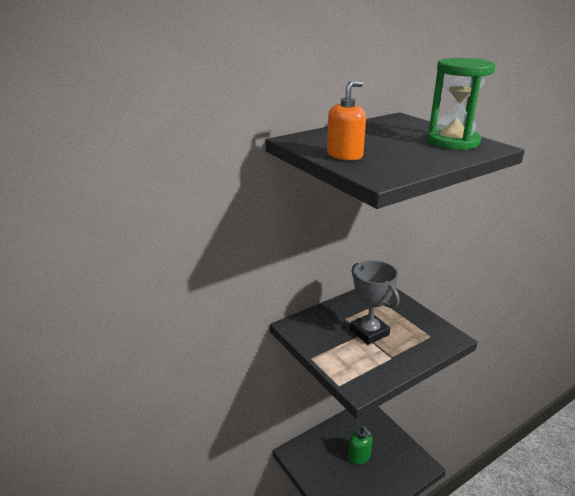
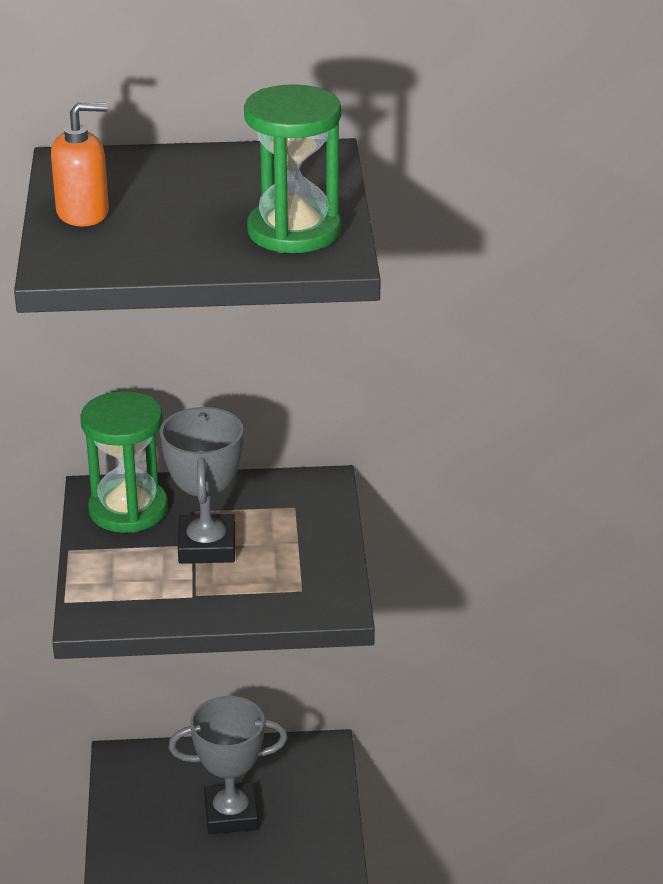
camera: 30 degrees right, 5 degrees up
(316, 328) = (128, 509): none -> green hourglass
(359, 456) = (231, 814): green soap dispenser -> grey trophy

